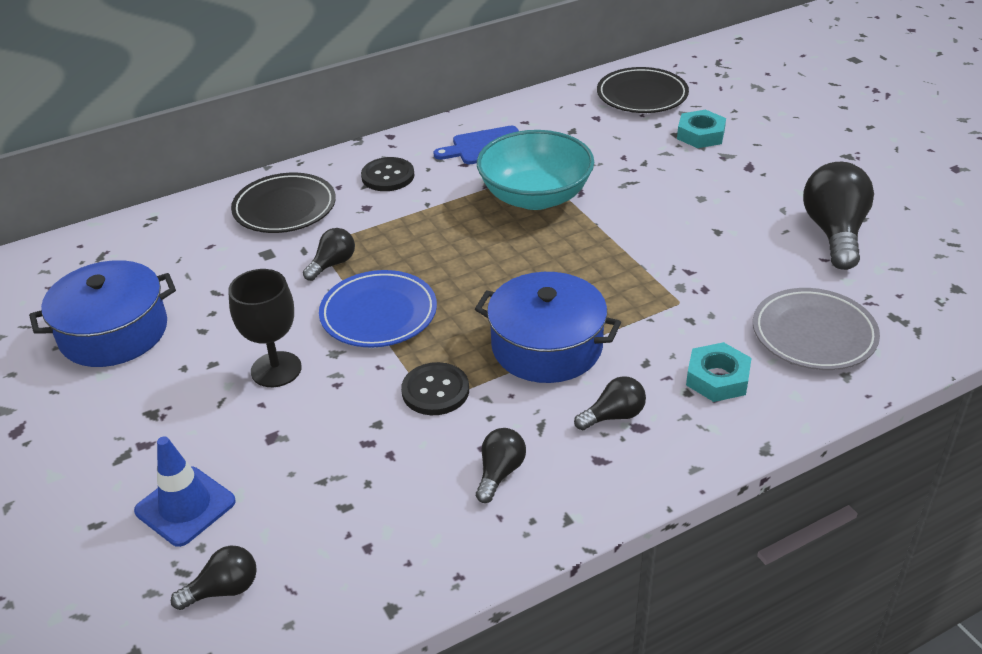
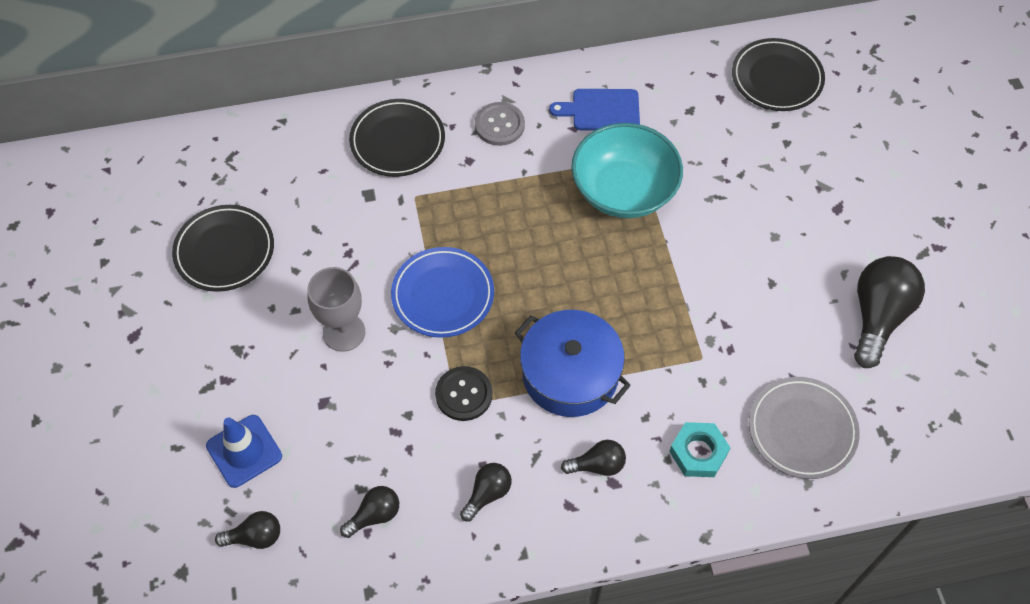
camera: 15 degrees right, 20 degrees up
(114, 332) = (225, 251): blue pot -> black plate
(276, 369) = (344, 332): black goblet -> grey goblet
(332, 264) = (420, 224): black light bulb -> black light bulb (374, 515)
(388, 176) = (499, 125): black button -> grey button
(700, 135) = (810, 151): turquoise nut -> none

